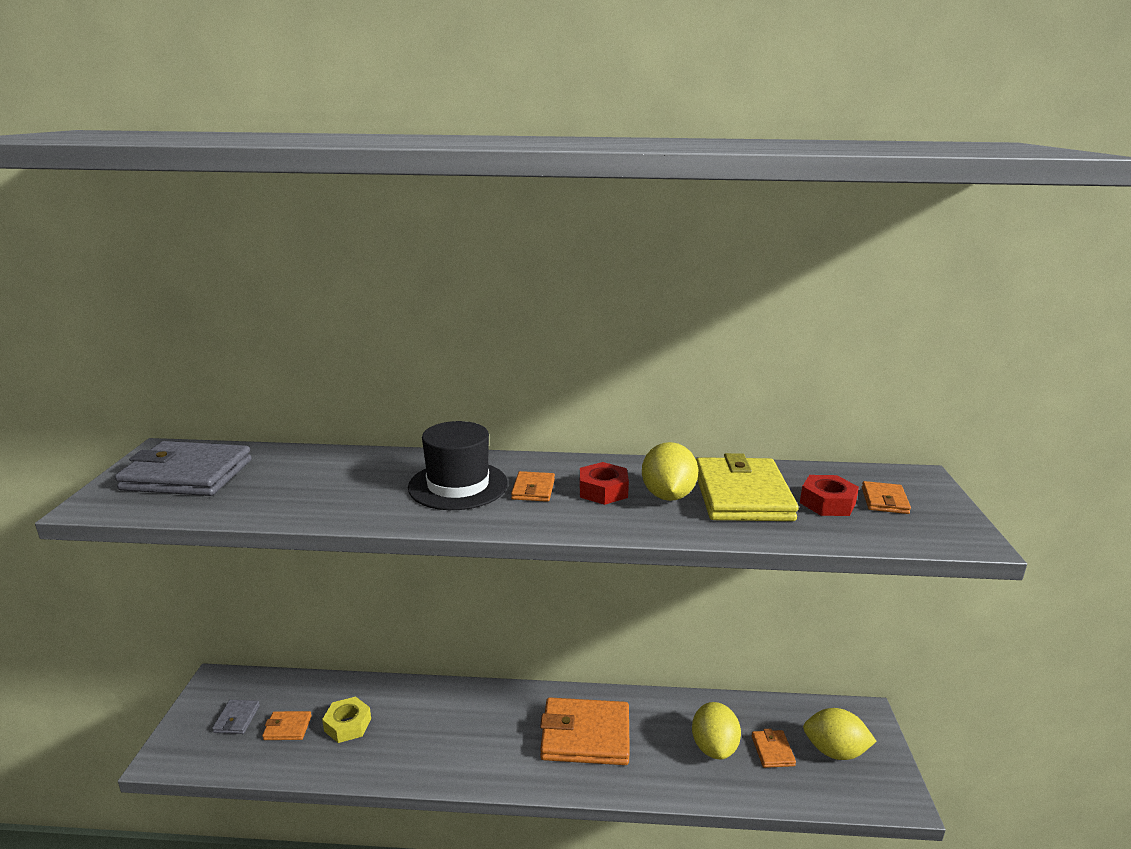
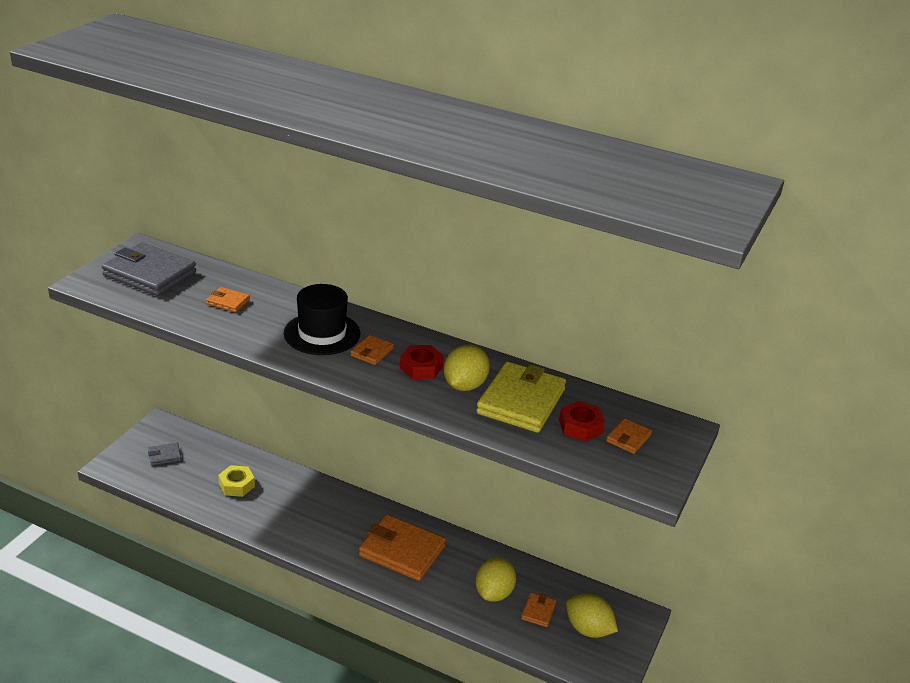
camera: 20 degrees right, 10 degrees up
(236, 719) = (164, 456): grey wallet -> grey wallet turned 45 degrees clockwise
(287, 728) = (195, 473): orange wallet -> orange wallet (228, 302)

